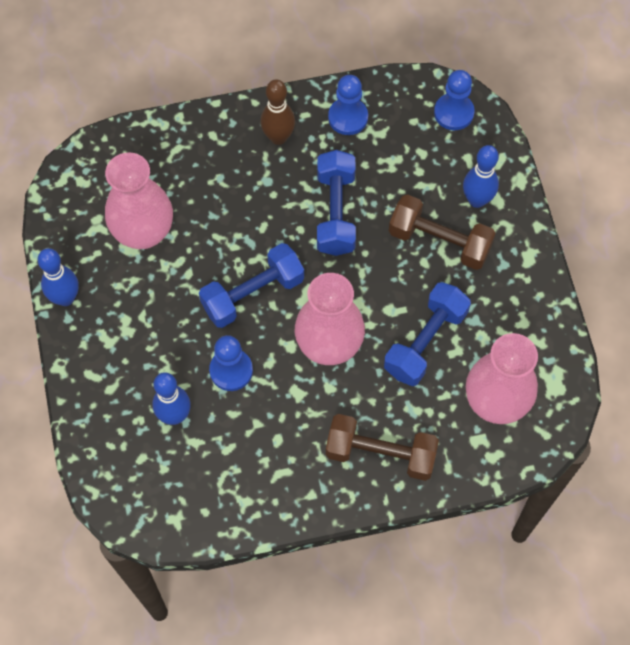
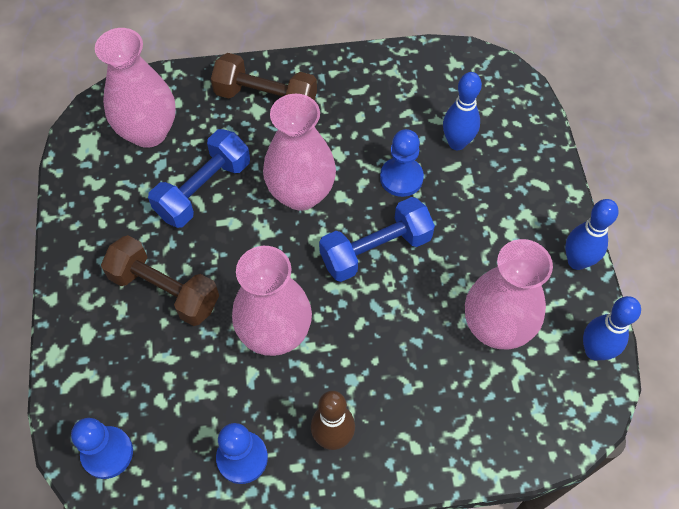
camera: 175 degrees left, 5 degrees down
(335, 212) = (275, 333): blue dumbbell -> pink vase
(477, 200) = (110, 335): blue bowling pin -> blue bowling pin (594, 351)

